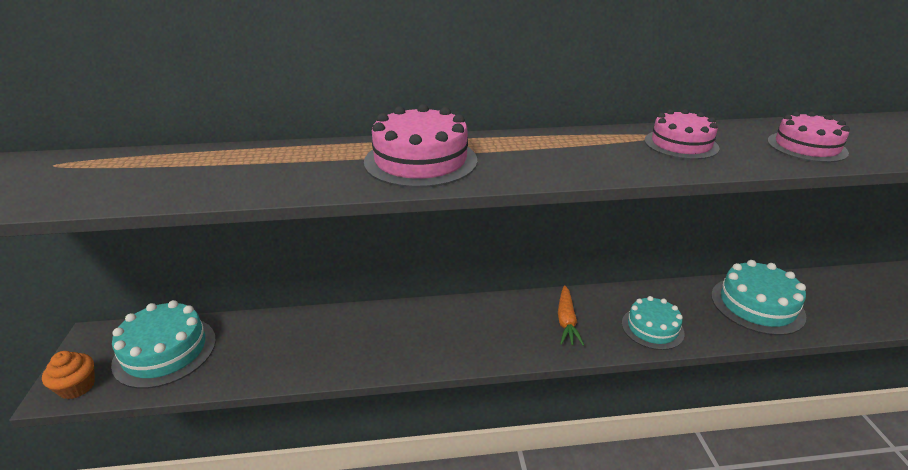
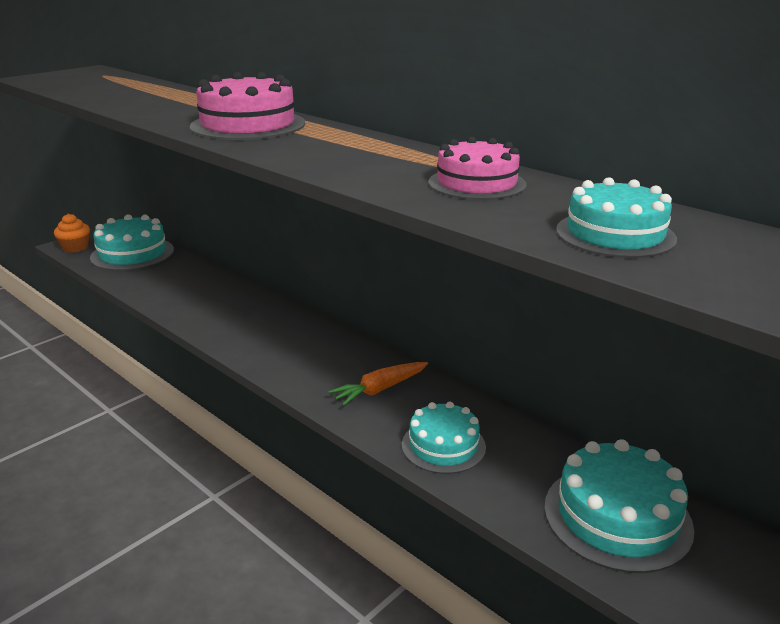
camera: 50 degrees right, 5 degrees down
(806, 147) = (615, 234): pink cake -> turquoise cake

